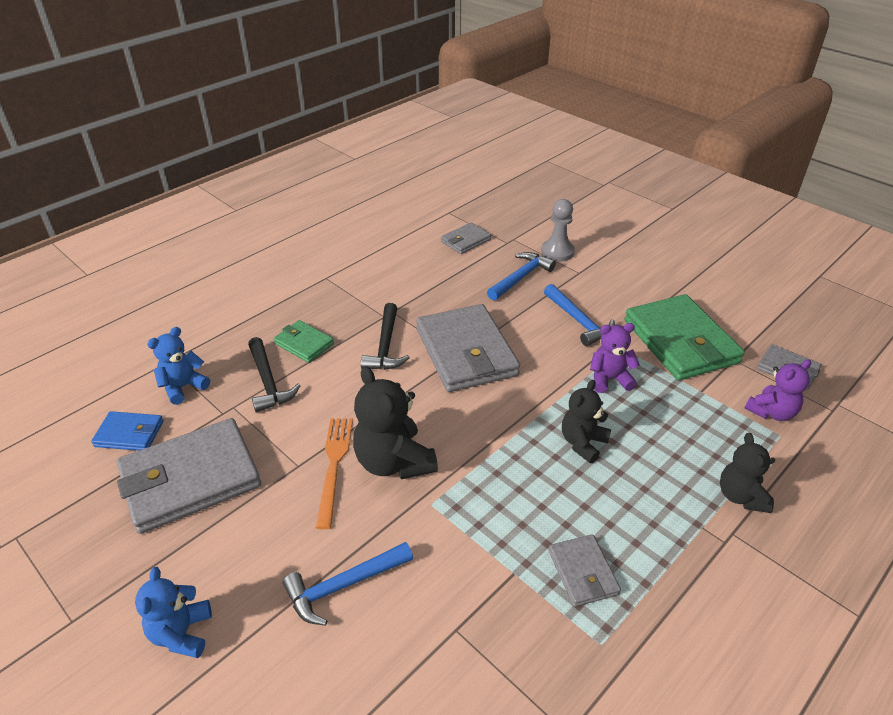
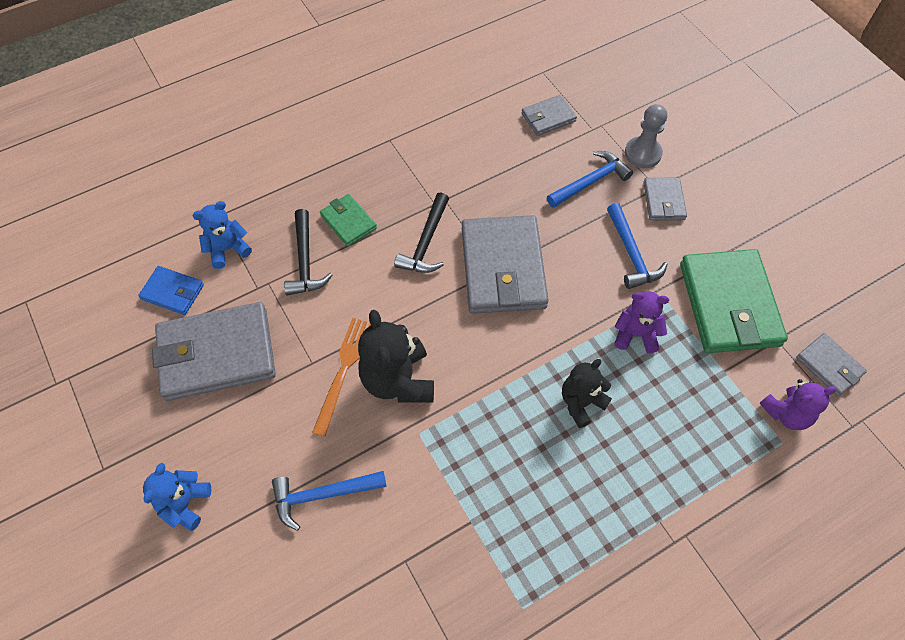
camera: 15 degrees right, 20 degrees up
(583, 572) = (531, 537): grey wallet -> grey wallet (663, 201)
(741, 496) = (711, 499): black teddy bear -> none

